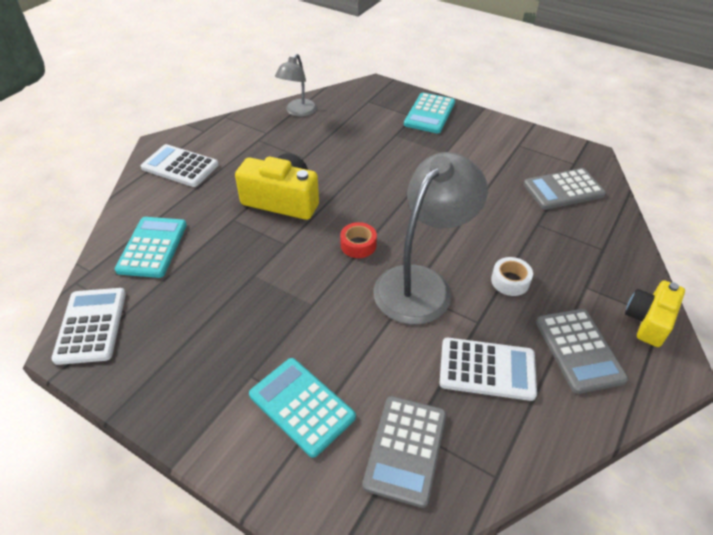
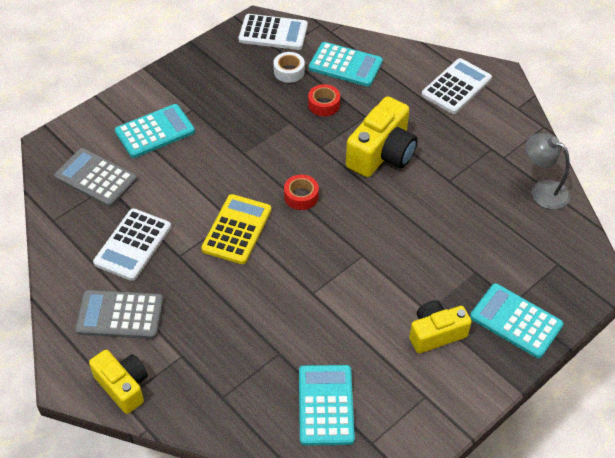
camera: 105 degrees right, 5 degrees up
(220, 253) = (324, 104): none -> red tape
(422, 283) = (237, 229): grey lamp -> yellow calculator
(463, 146) = (436, 333): none -> yellow camera
(510, 281) = (213, 296): white tape -> white tape (289, 71)
(563, 190) = (326, 405): grey calculator -> turquoise calculator

